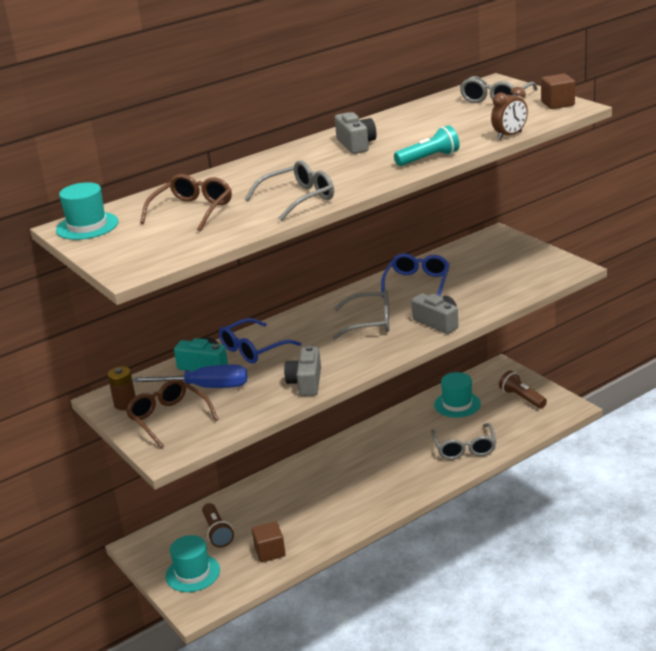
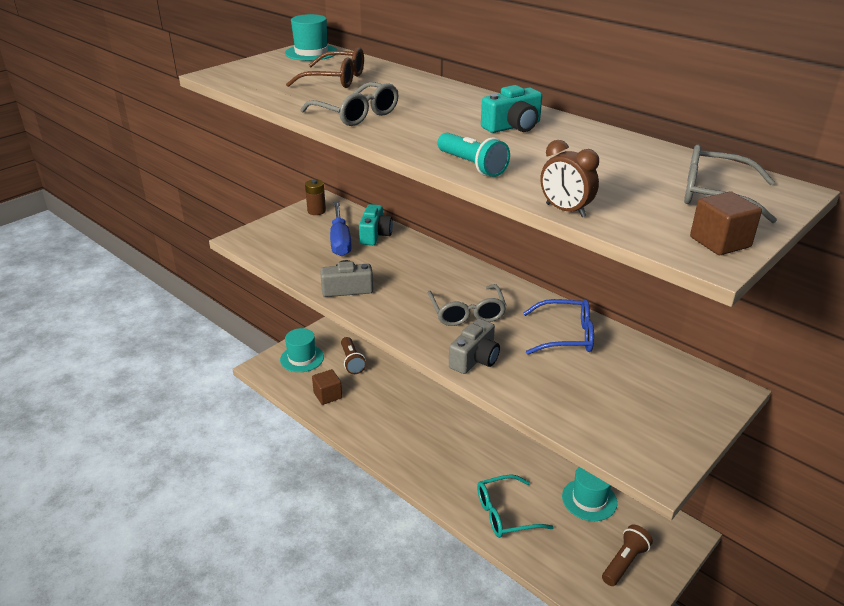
camera: 75 degrees right, 5 degrees up
(168, 418) = (293, 232): brown glasses -> none
(217, 532) = (352, 361): brown flashlight -> brown flashlight turned 75 degrees counterclockwise
(253, 349) = (405, 254): blue glasses -> none
(356, 144) = (513, 126): grey camera -> turquoise camera
(464, 448) = (505, 514): grey glasses -> turquoise glasses

